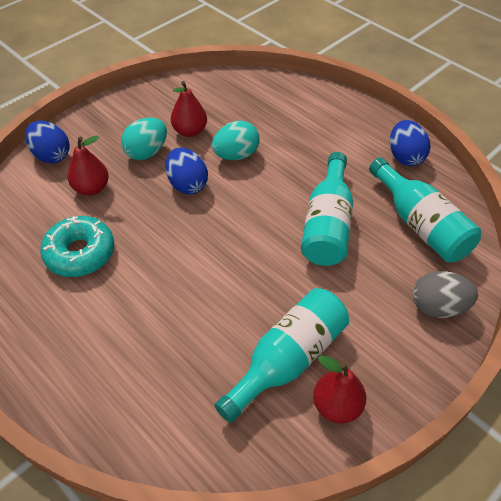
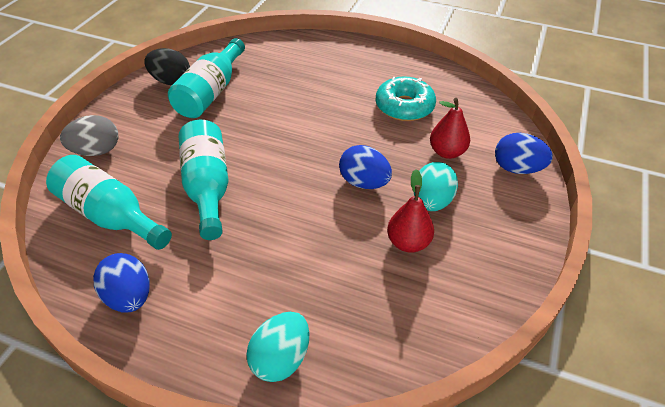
camera: 155 degrees right, 5 degrees down
(236, 155) = (336, 230): turquoise egg -> turquoise egg (280, 359)
(336, 406) = (171, 81): red pear -> black egg

